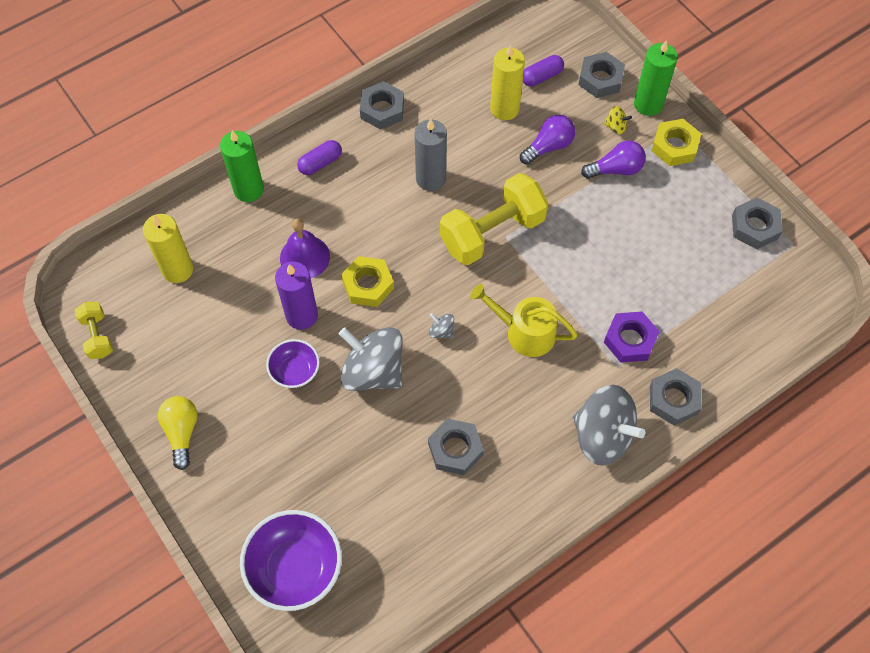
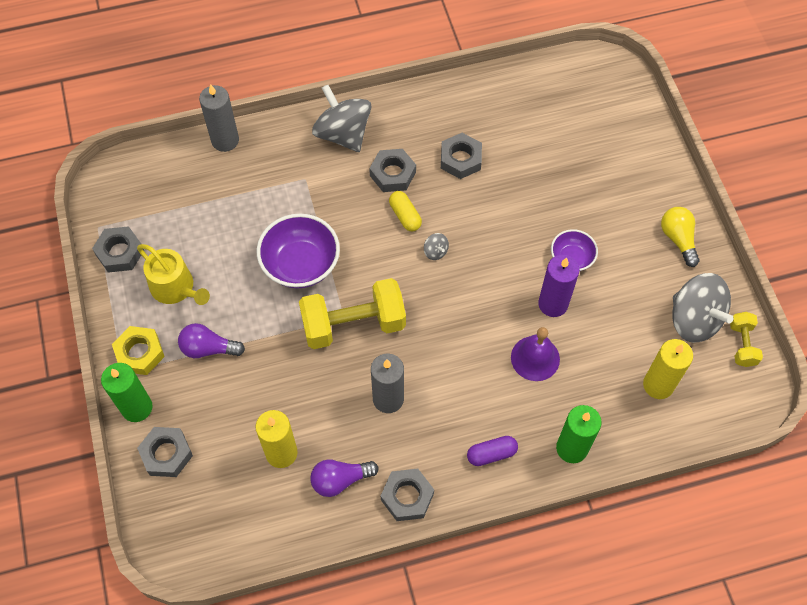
camera: 160 degrees left, 0 degrees up
(182, 432) = (678, 239): yellow light bulb -> yellow light bulb turned 150 degrees clockwise
(295, 568) = (608, 119): purple bowl -> purple bowl (300, 264)
(368, 285) = (485, 312): yellow nut -> none
(373, 371) = (505, 237): grey spinning top -> grey spinning top (694, 319)
(489, 360) = (405, 216): none -> yellow capsule
(525, 332) = (366, 228): yellow watering can -> yellow watering can (176, 288)
(541, 76) = (224, 479): purple capsule -> none
(548, 146) = (259, 394): purple light bulb -> purple light bulb (340, 480)
(615, 127) = (182, 393): yellow spinning top -> none
(630, 340) = (283, 195): purple nut -> none
(673, 399) = (274, 141): grey nut -> grey nut (392, 174)
(727, 382) = (225, 140): none -> grey candle

